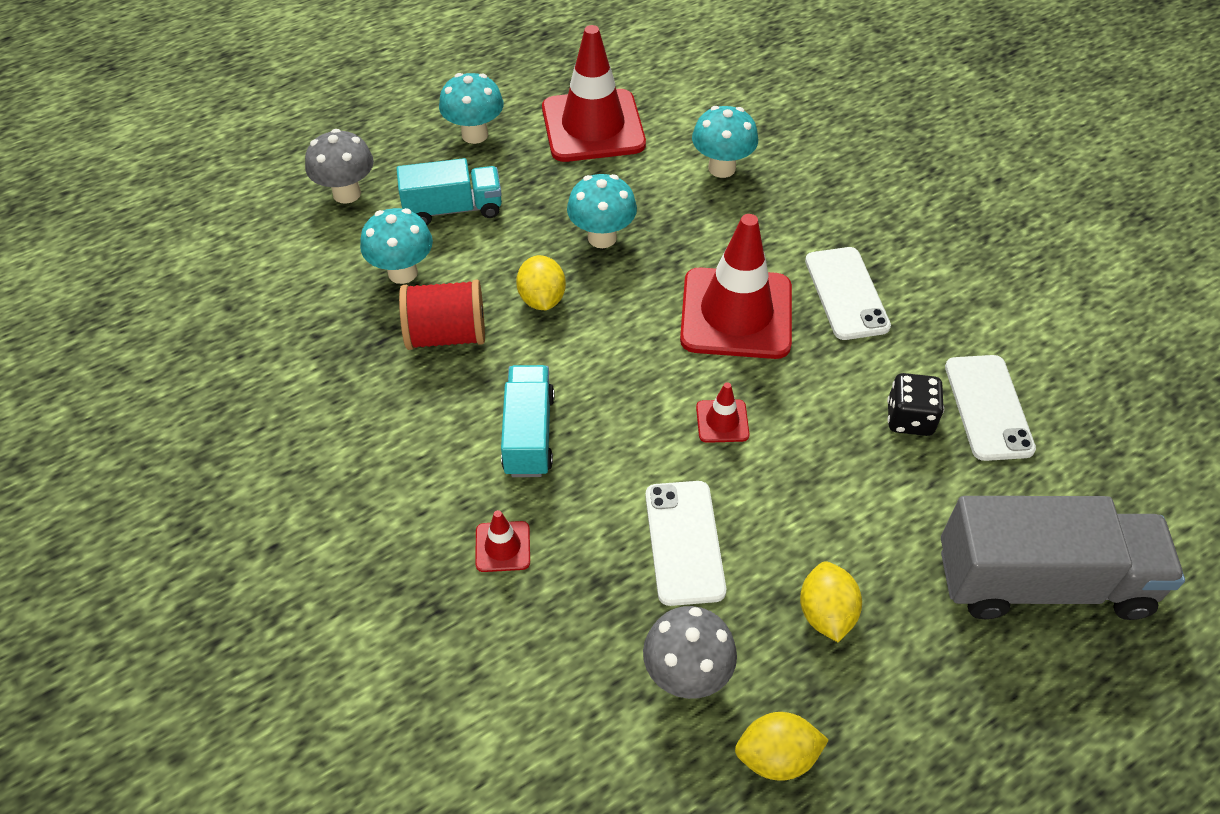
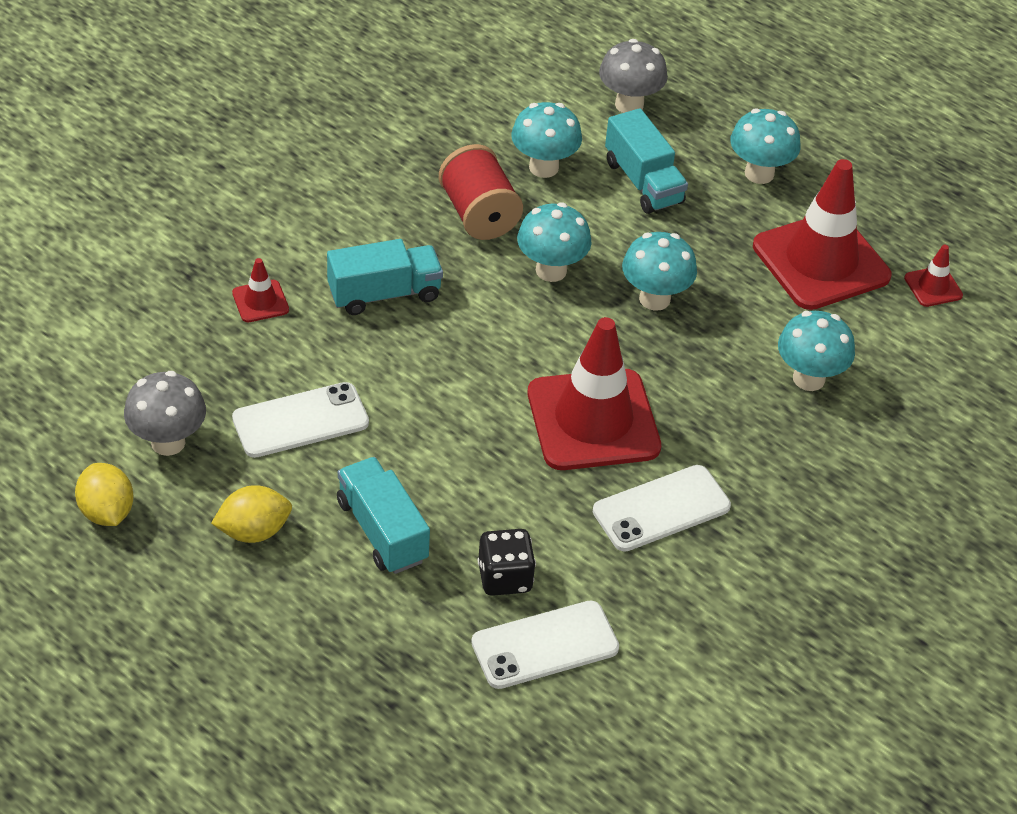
camera: 70 degrees right, 5 degrees down
(542, 299) = (551, 270): yellow lemon -> turquoise mushroom
(722, 421) = (448, 428): red traffic cone -> red traffic cone (933, 287)
(841, 501) = (382, 531): none -> turquoise truck
(1042, 582) = (335, 699): grey truck -> none

